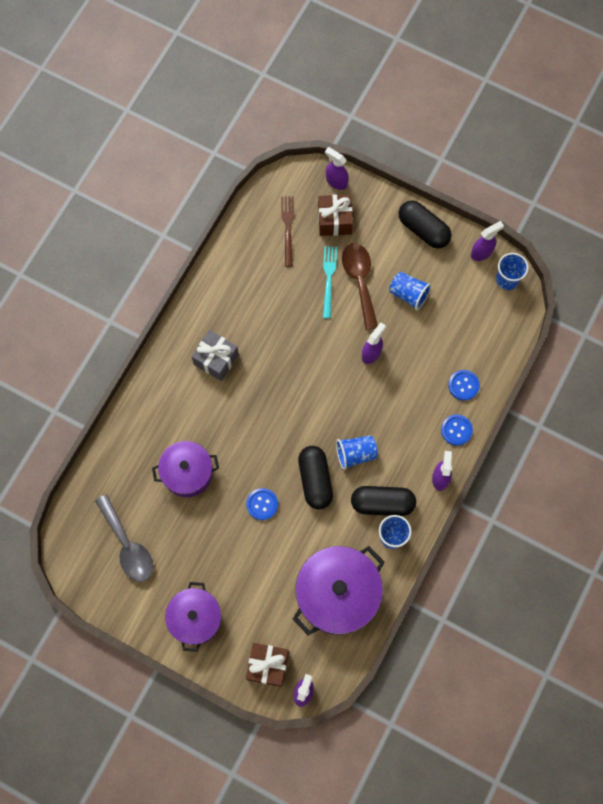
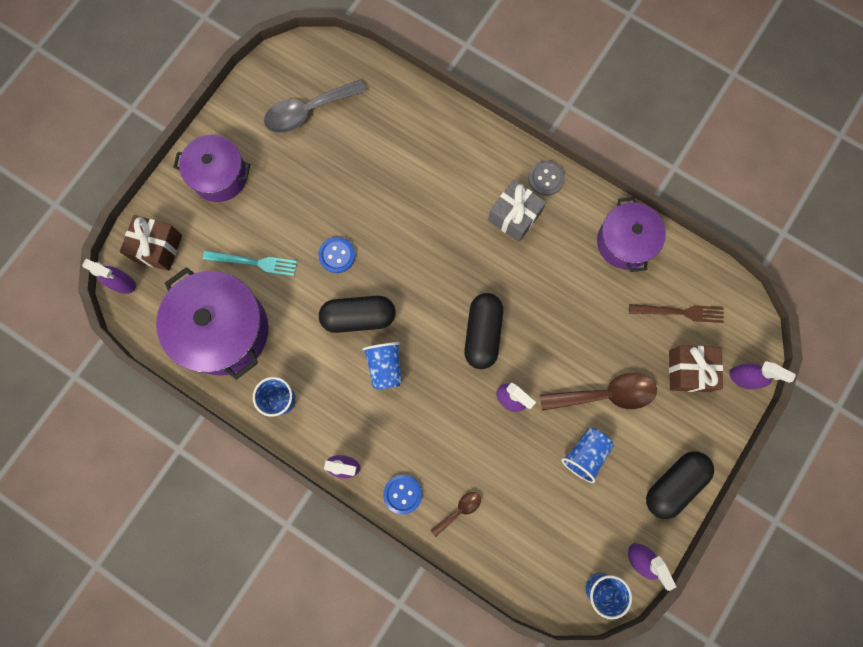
camera: 95 degrees right, 5 degrees up
(180, 336) = (546, 178): none -> grey button
(187, 473) = (382, 177): purple pot -> purple pot (625, 242)
(329, 279) = (609, 356): turquoise fork -> turquoise fork (253, 262)
(336, 181) = (743, 378): purple spray bottle -> purple spray bottle turned 75 degrees clockwise
(382, 503) = (322, 392): black capsule -> black capsule (482, 333)
(463, 385) = (459, 510): blue button -> brown spoon

